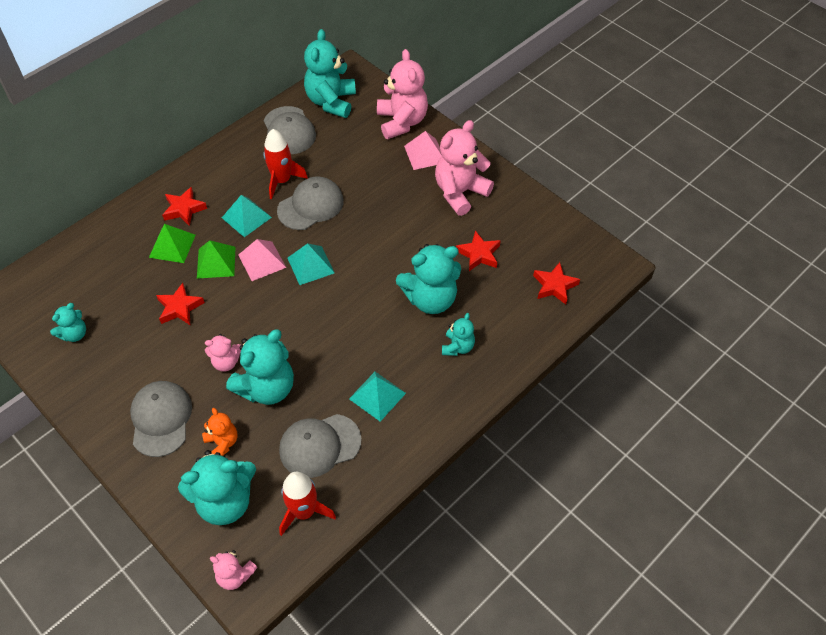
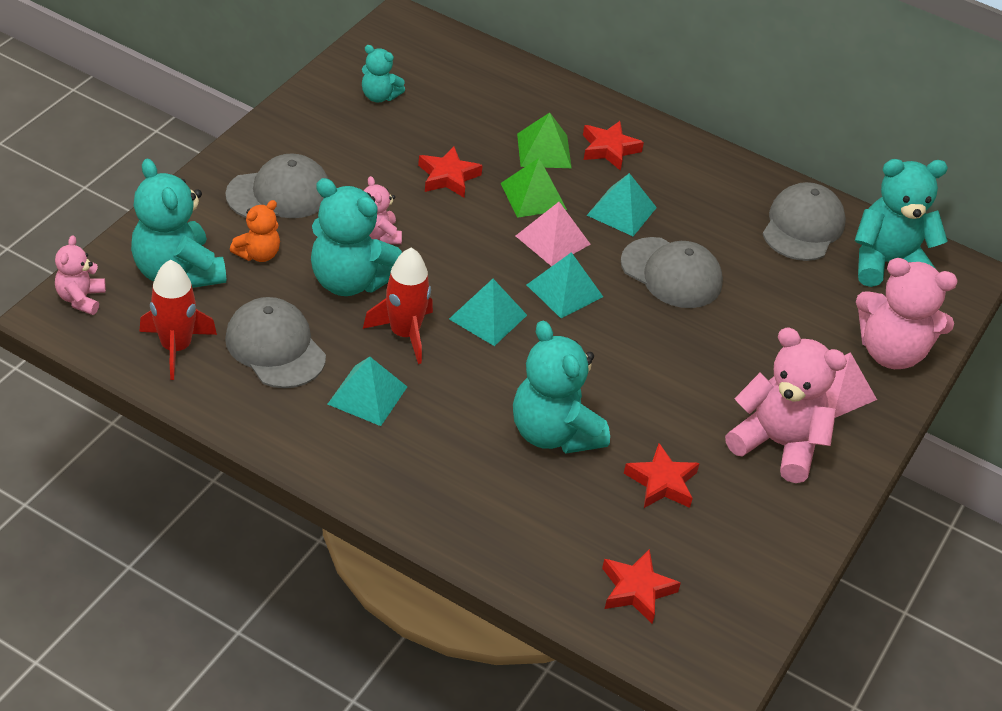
camera: 70 degrees right, 10 degrees down
(282, 180) = (704, 235): red rocket -> red rocket (404, 334)
(289, 131) = (803, 226): grey cap -> grey cap turned 150 degrees clockwise
(323, 312) = (488, 317): none -> turquoise pyramid
(402, 122) = (890, 352): pink teddy bear -> pink teddy bear turned 45 degrees clockwise
(457, 347) = (477, 476): turquoise teddy bear -> none

